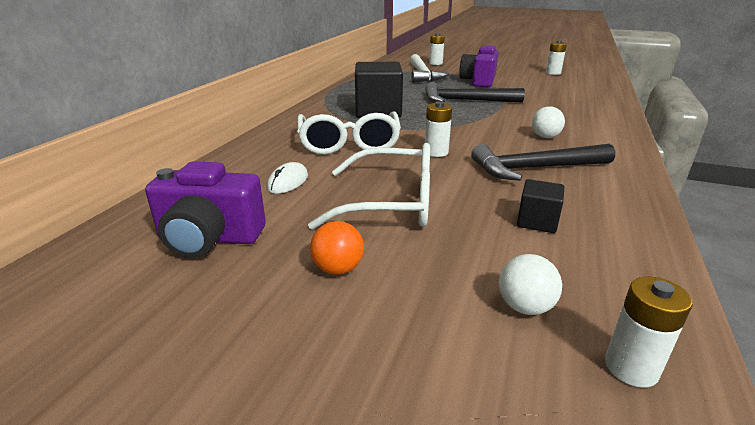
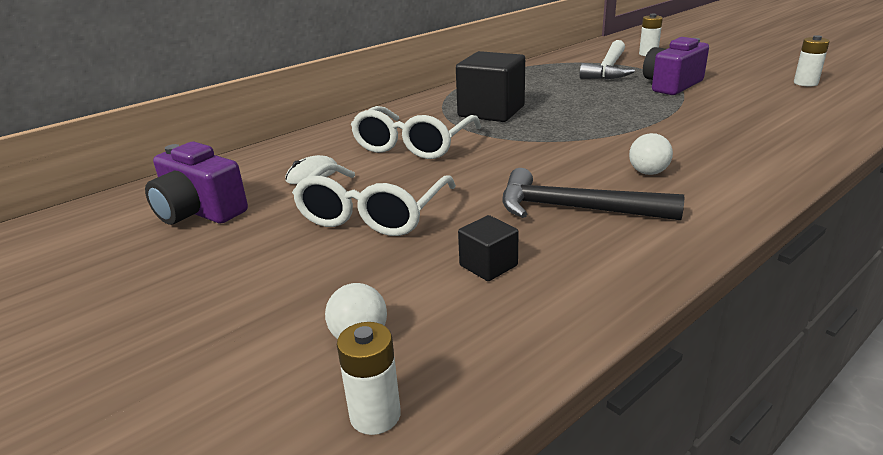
camera: 30 degrees right, 0 degrees up
(338, 269) = (257, 261): orange ball -> none
(391, 203) = (373, 214): white glasses -> white glasses turned 75 degrees clockwise
(436, 152) = (489, 169): white battery -> none
(466, 101) = (614, 111): black hammer -> none

